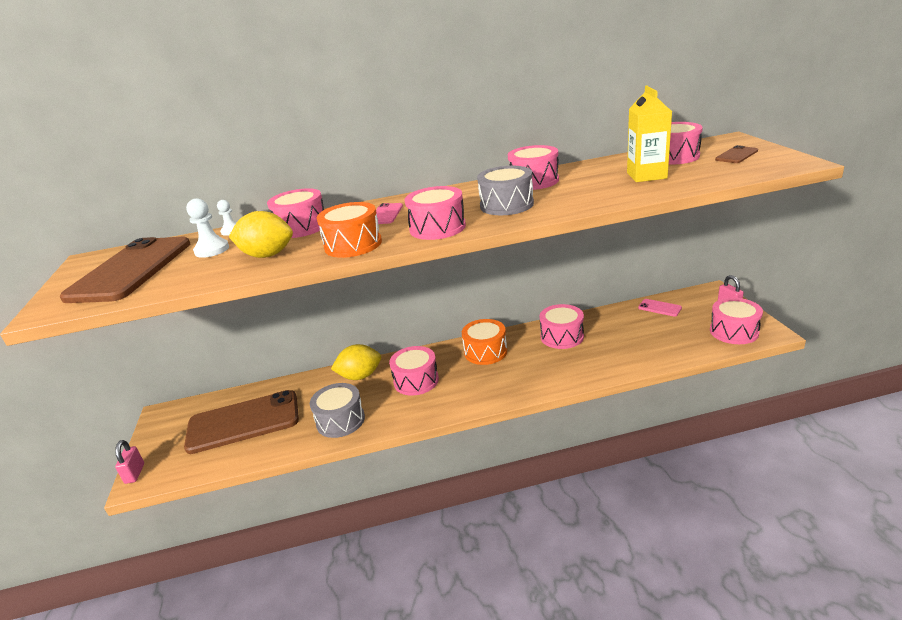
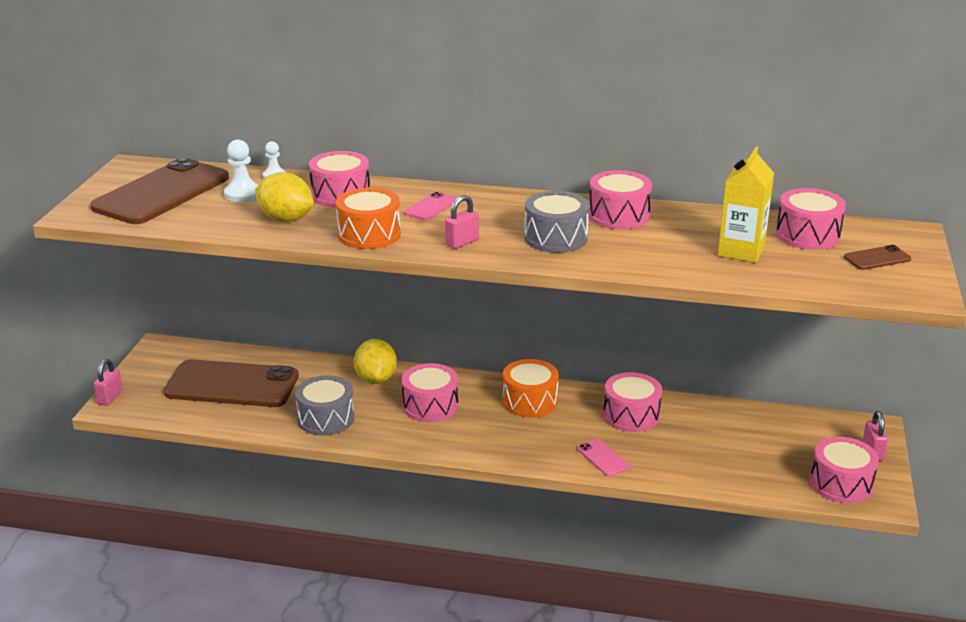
camera: 20 degrees right, 0 degrees up
(360, 376) = (376, 379): yellow lemon -> yellow lemon turned 75 degrees clockwise
(437, 228) = (462, 242): pink drum -> pink padlock
(659, 308) = (782, 424): pink phone -> pink phone (603, 458)

